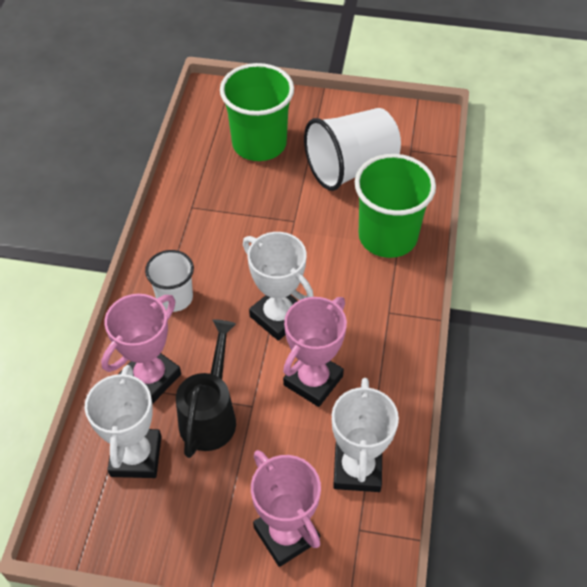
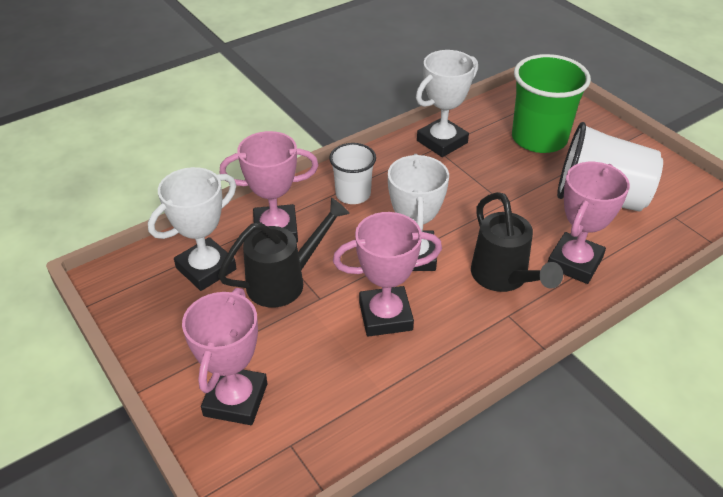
camera: 45 degrees right, 10 degrees down
(356, 285) = (503, 278): none -> black watering can
(357, 469) = (342, 402): white trophy -> white trophy (442, 142)
(387, 236) = (574, 262): green cup -> pink trophy

